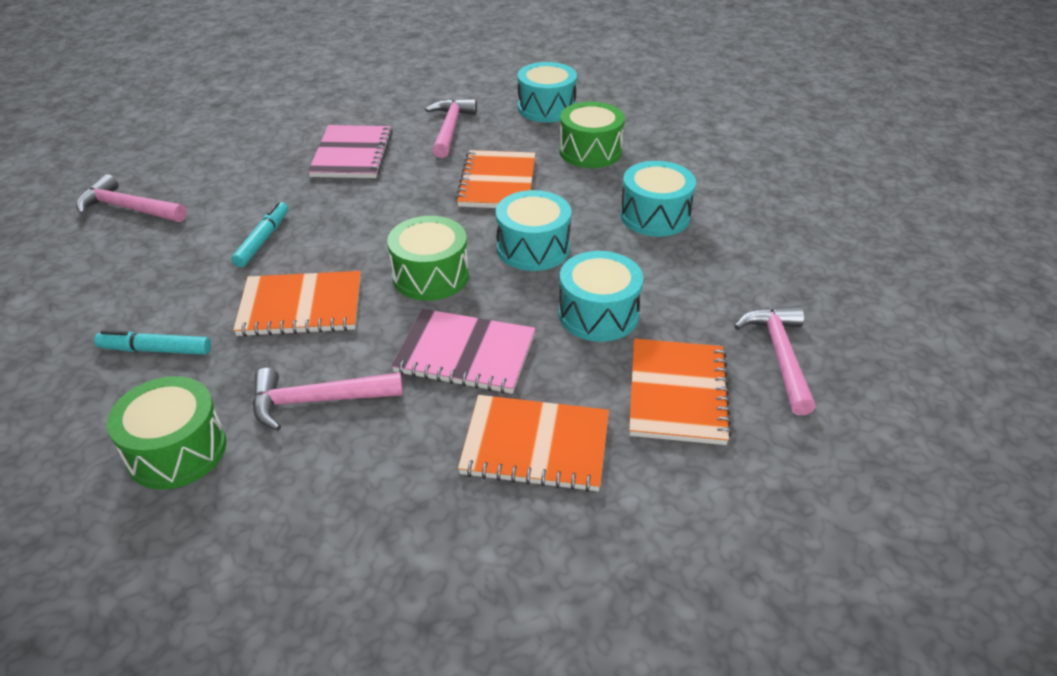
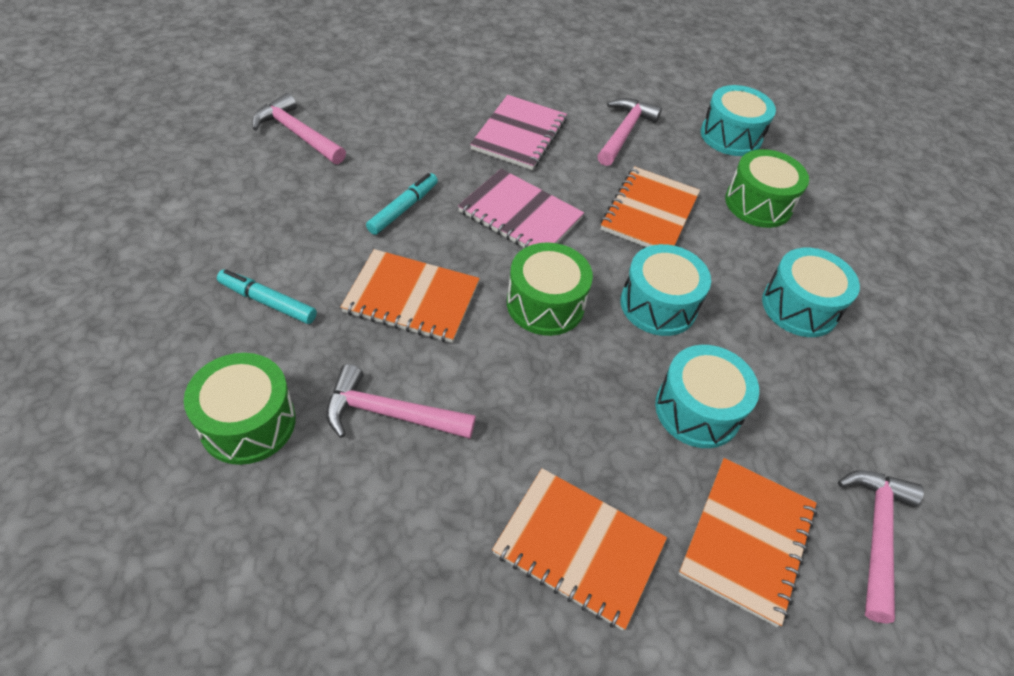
camera: 15 degrees right, 10 degrees up
(465, 354) = (547, 410): pink notebook -> pink notebook (520, 215)

